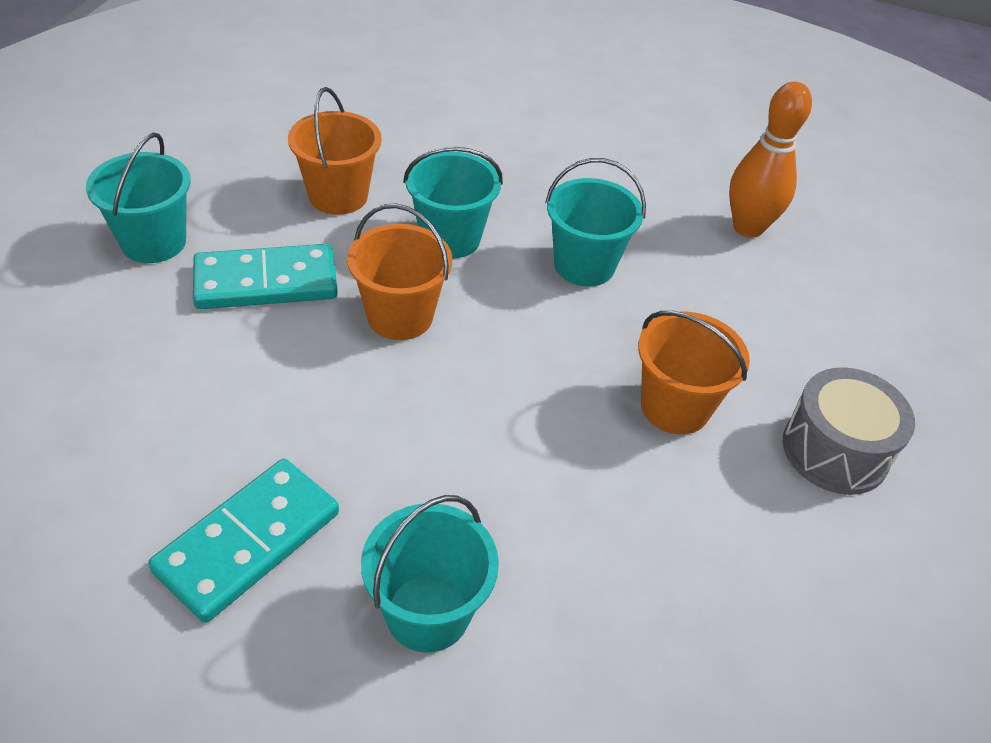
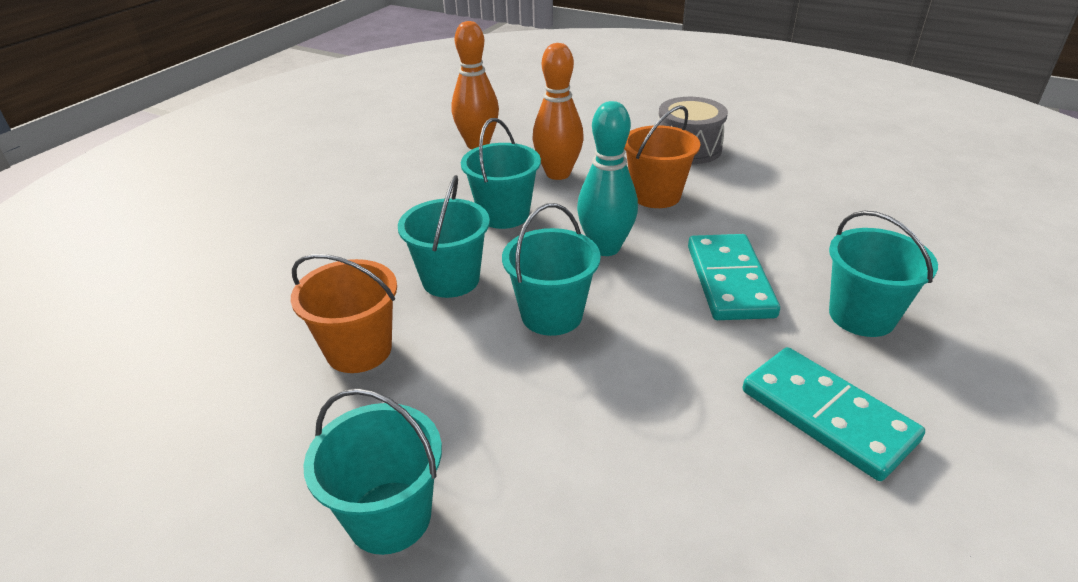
camera: 75 degrees left, 10 degrees down
(266, 282) = (487, 407): turquoise domino -> turquoise domino (729, 281)
(400, 316) = (551, 315): orange bucket -> turquoise bucket
(534, 356) = (605, 248): none -> turquoise bowling pin
(699, 306) = (558, 174): none -> orange bowling pin

